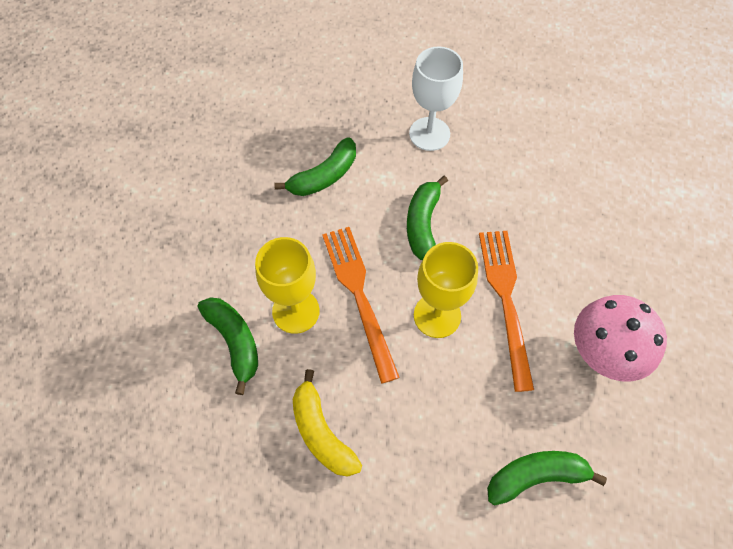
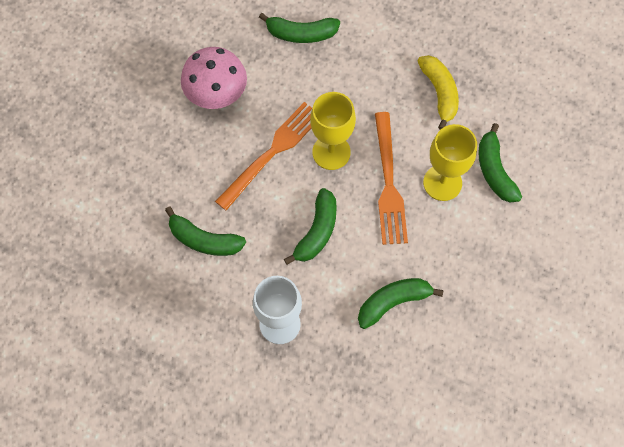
camera: 165 degrees left, 5 degrees up
(505, 299) = (272, 152): orange fork -> orange fork turned 150 degrees counterclockwise
(536, 189) = (204, 240): none -> green banana

